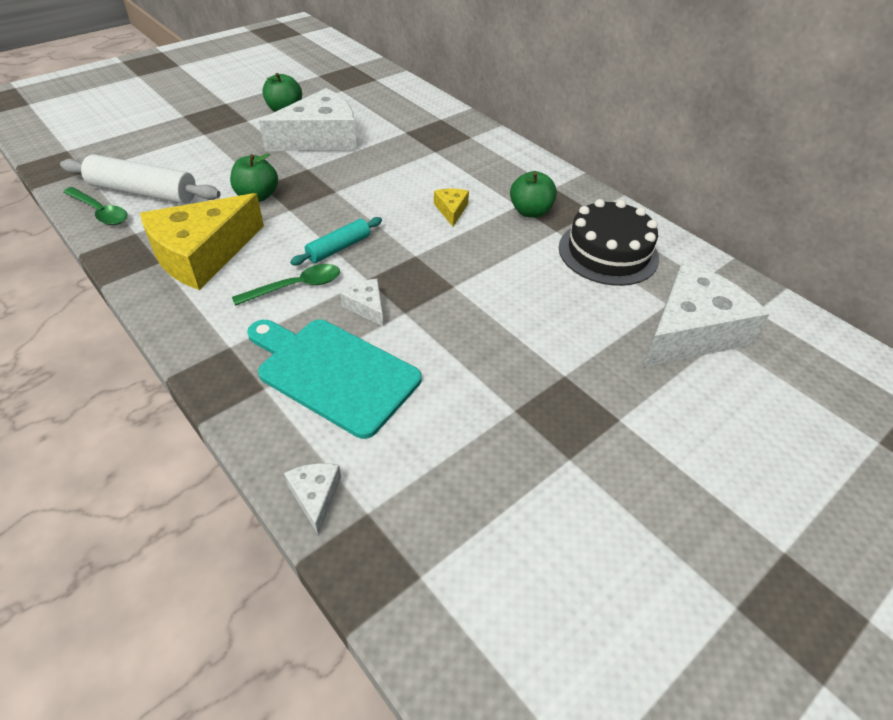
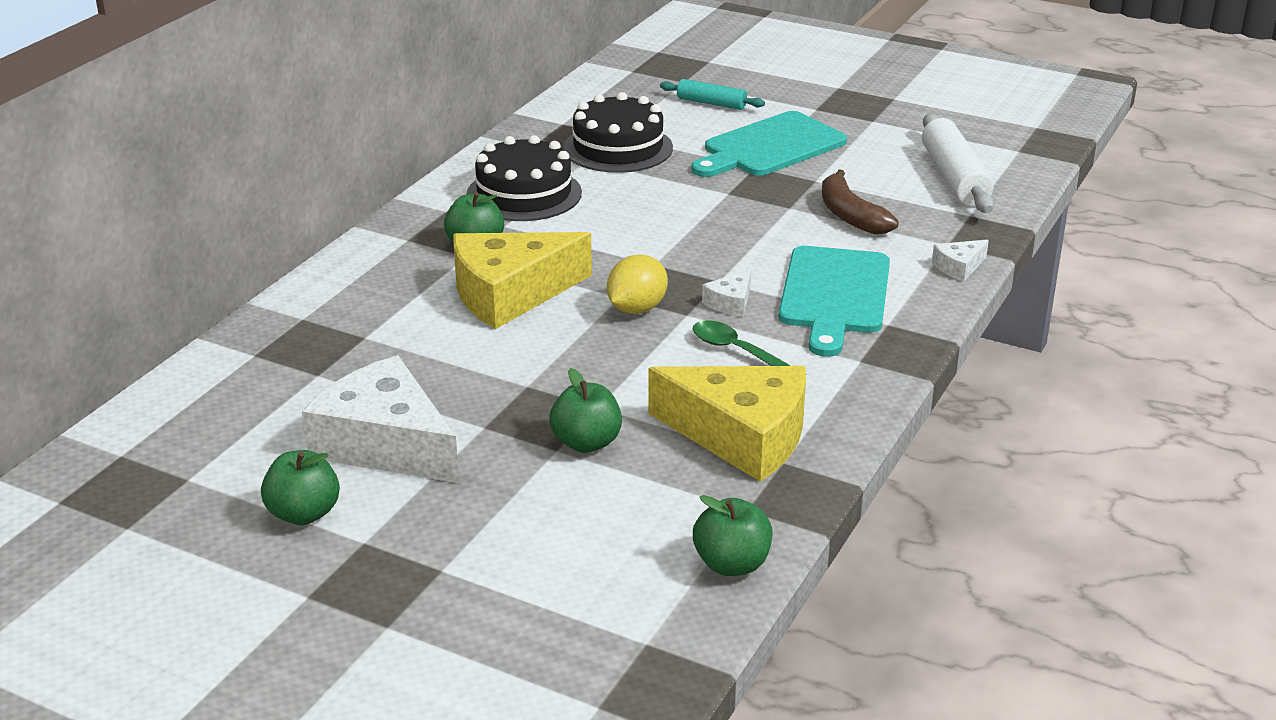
camera: 110 degrees left, 15 degrees down
(100, 212) = (732, 564): green spoon -> green apple
(144, 192) = (654, 548): white rolling pin -> white rolling pin (954, 177)
(338, 248) = (648, 347): turquoise rolling pin -> turquoise rolling pin (711, 103)
(392, 257) = (637, 309): none -> yellow lemon
(451, 210) = (510, 294): yellow cheese -> yellow cheese, size x2.34
(474, 453) = (850, 215): none -> brown banana
(668, 451) = (769, 147): none -> turquoise cutting board
(690, 331) = (618, 148): white cheese -> black cake

